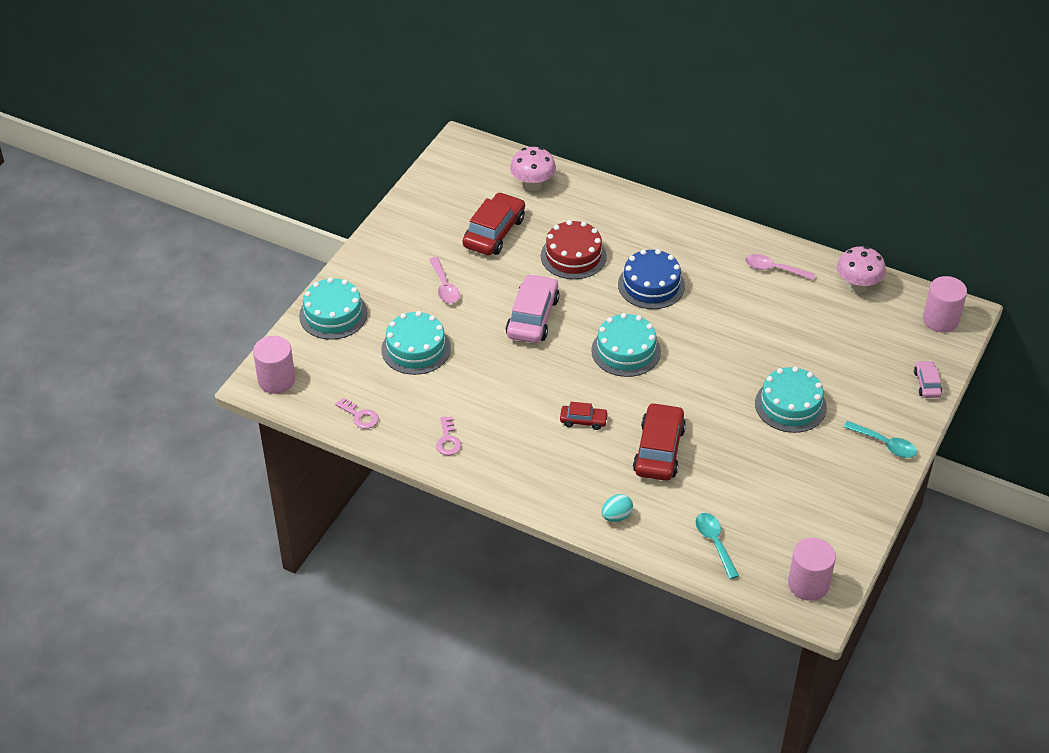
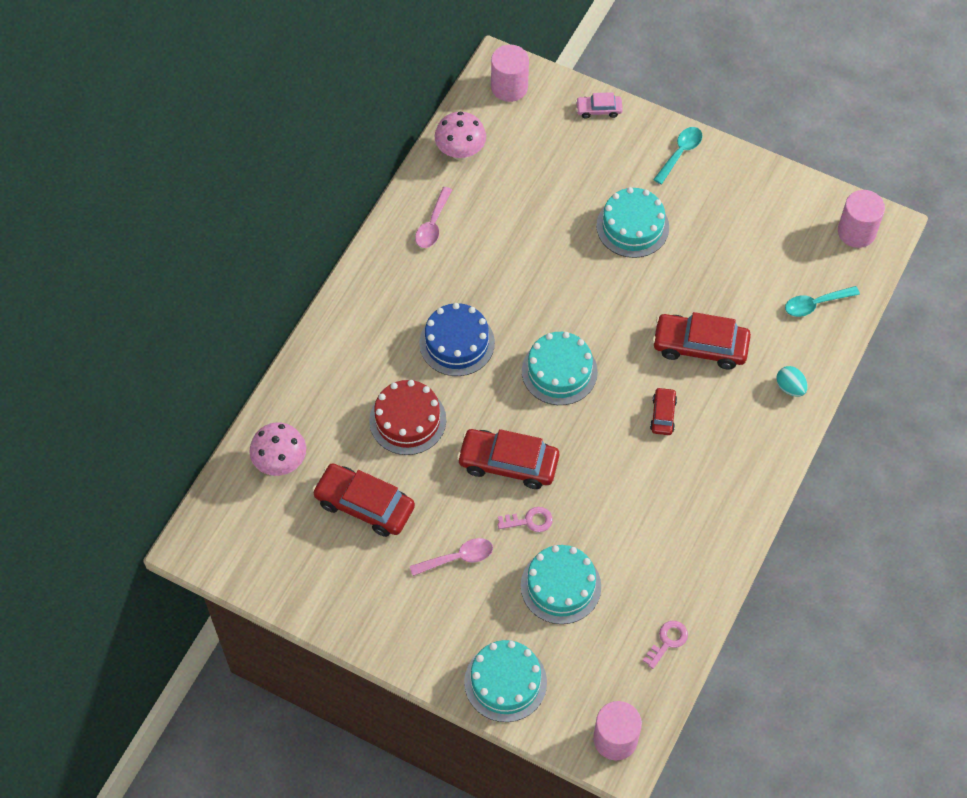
camera: 90 degrees left, 15 degrees up
(448, 440) = (698, 548): pink key -> pink key (529, 521)
(532, 317) = (508, 463): pink car -> red car

